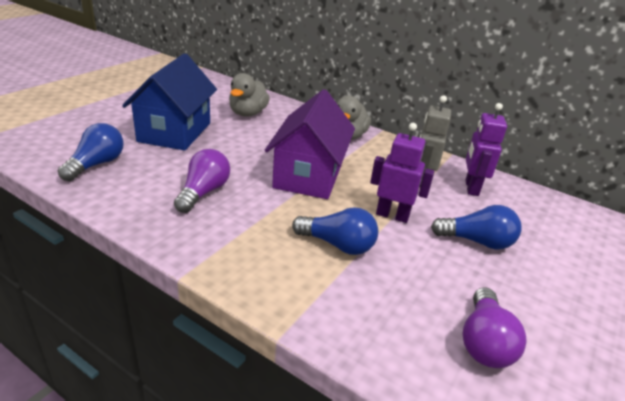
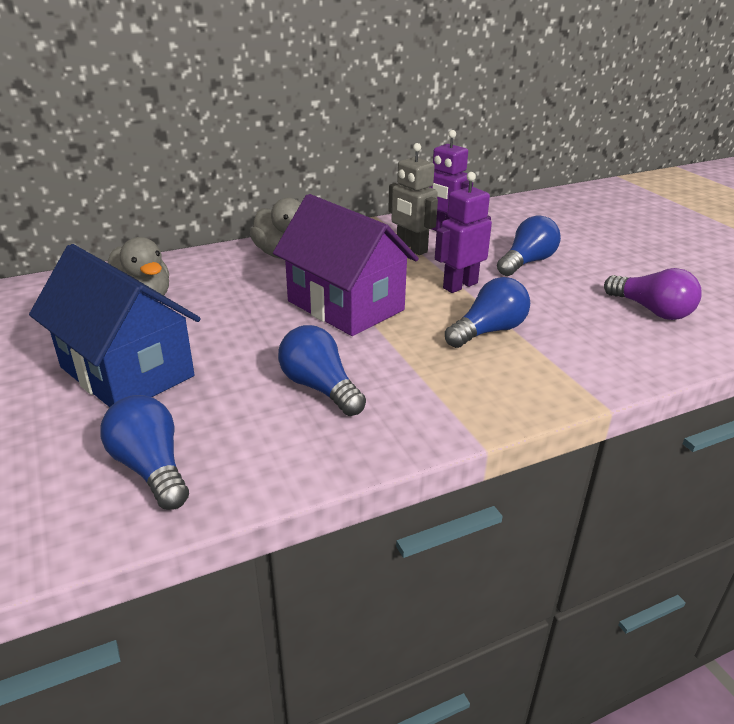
camera: 55 degrees left, 0 degrees up
(203, 192) = (320, 388): purple light bulb -> blue light bulb

